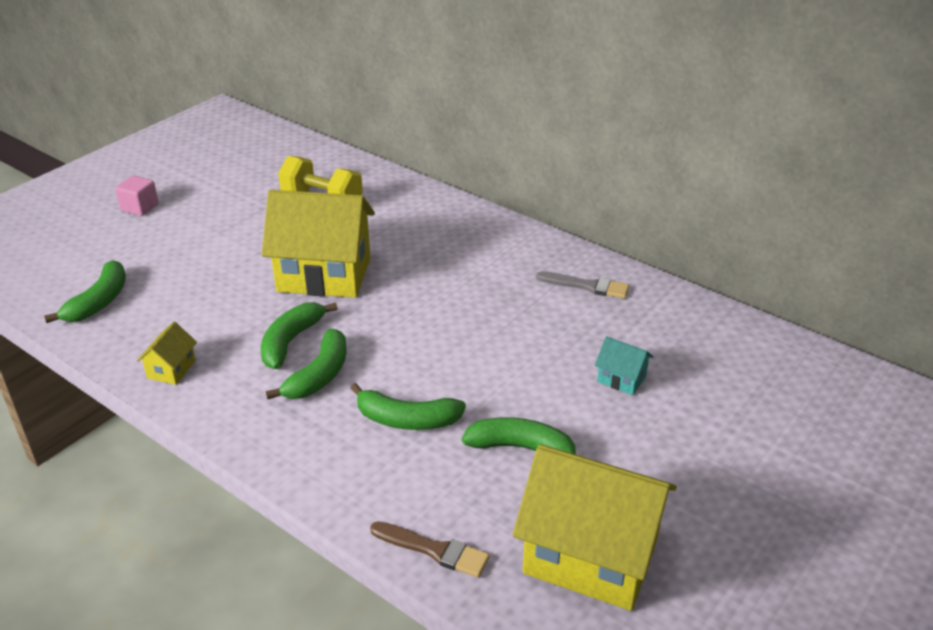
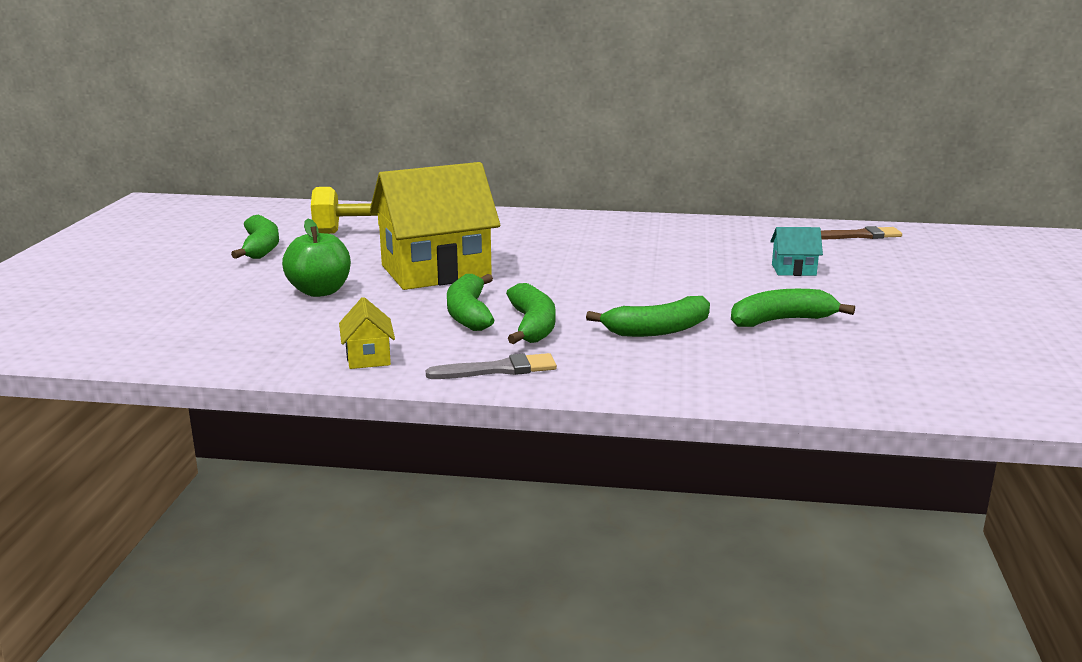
camera: 30 degrees left, 15 degrees down
(99, 302) = (205, 336): green banana -> green banana (261, 248)
(140, 207) = (152, 271): pink cube -> none
(219, 273) = (320, 291): none -> green apple
(434, 550) = (808, 390): brown brush -> brown brush (858, 236)
(587, 286) = (684, 232): grey brush -> grey brush (498, 369)
(590, 556) = (930, 358): yellow house -> none

